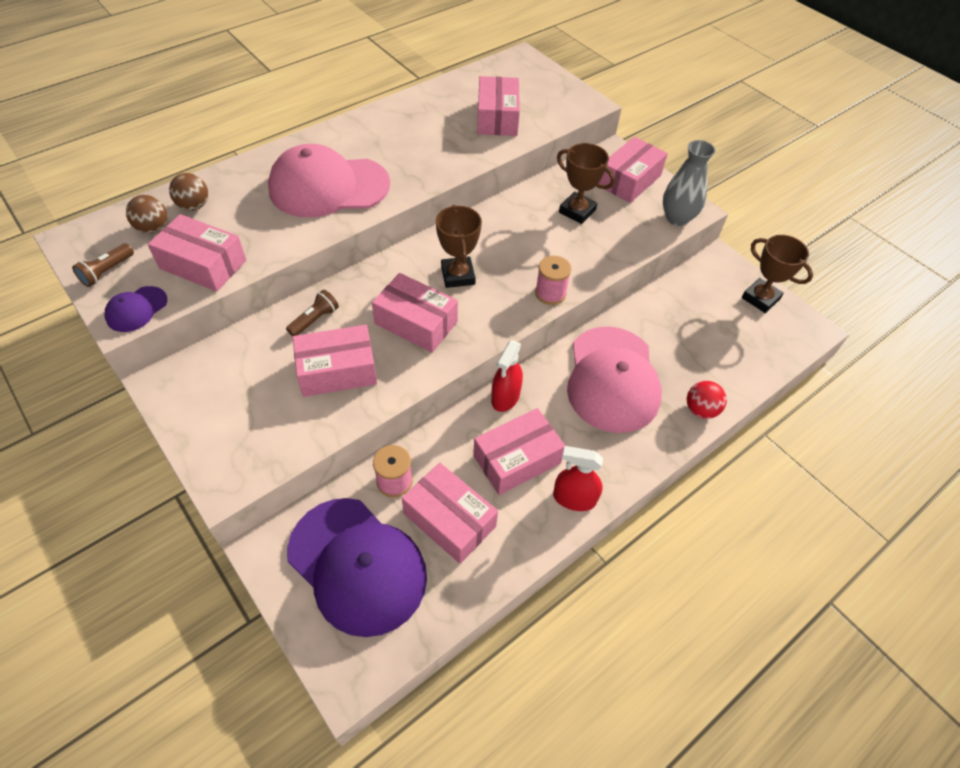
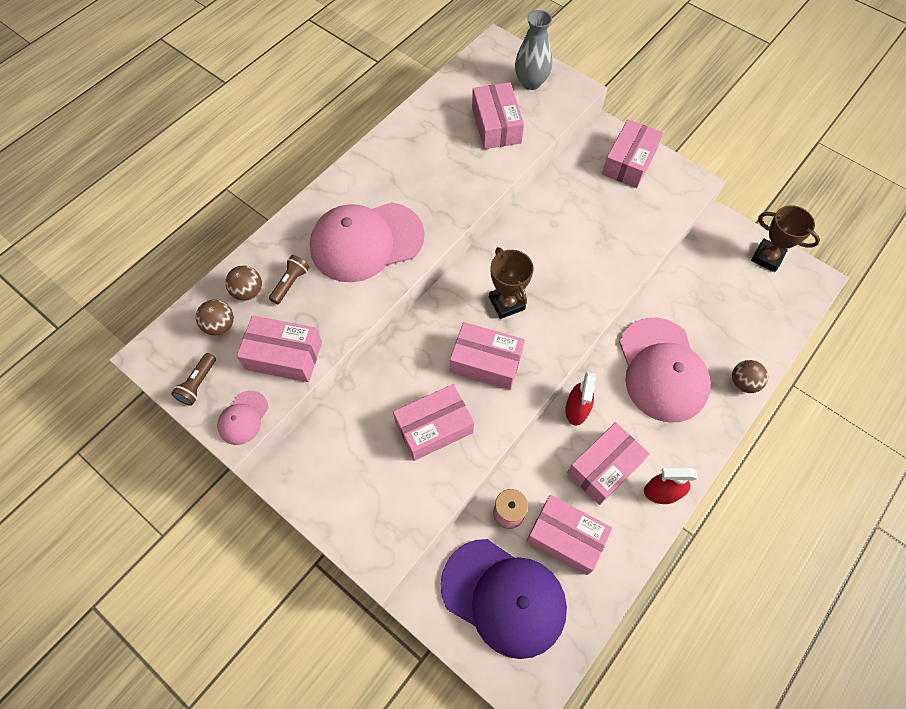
camera: 10 degrees left, 10 degrees up
(136, 309) = (243, 418): purple cap -> pink cap
(315, 320) = (395, 380): brown flashlight -> brown flashlight (290, 283)
(550, 293) = (594, 303): pink spool -> none
(577, 211) = (592, 208): brown trophy -> none
(677, 218) = (682, 196): grey vase -> grey vase (531, 82)
(700, 410) = (743, 383): red ball -> brown ball

